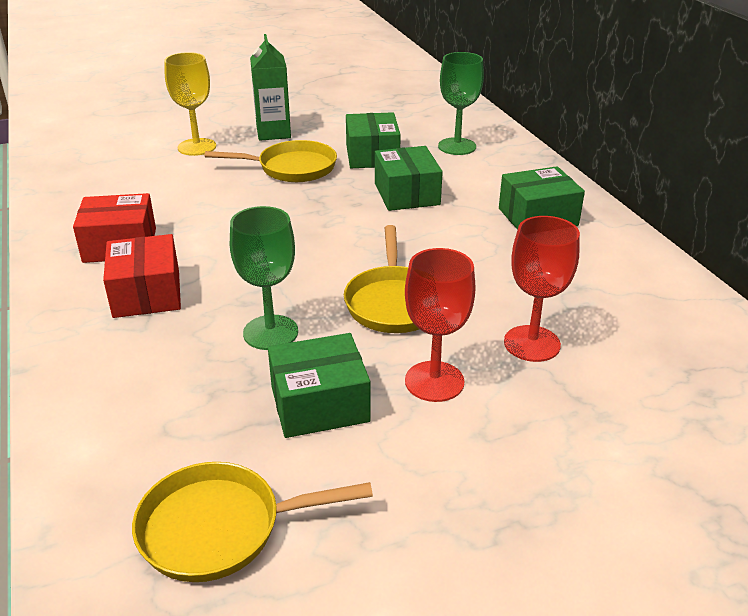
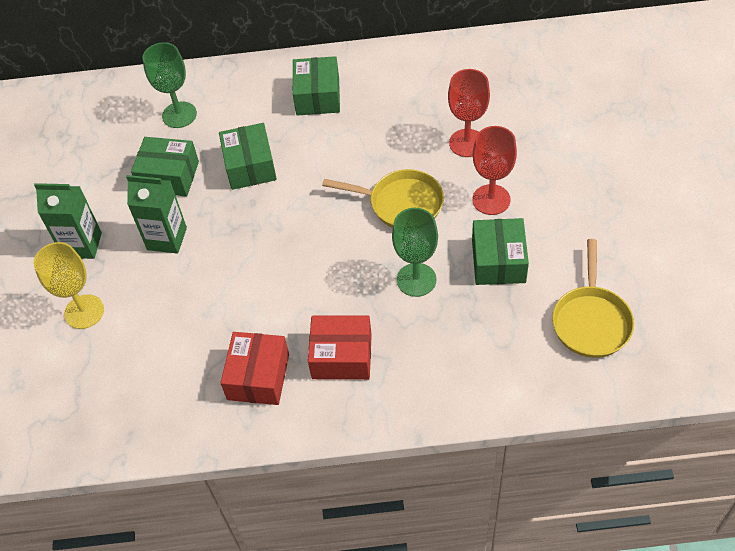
camera: 70 degrees left, 20 degrees up
(292, 168) = (167, 238): yellow pan -> green carton
(407, 194) = (250, 166): green box -> green box turned 75 degrees clockwise

